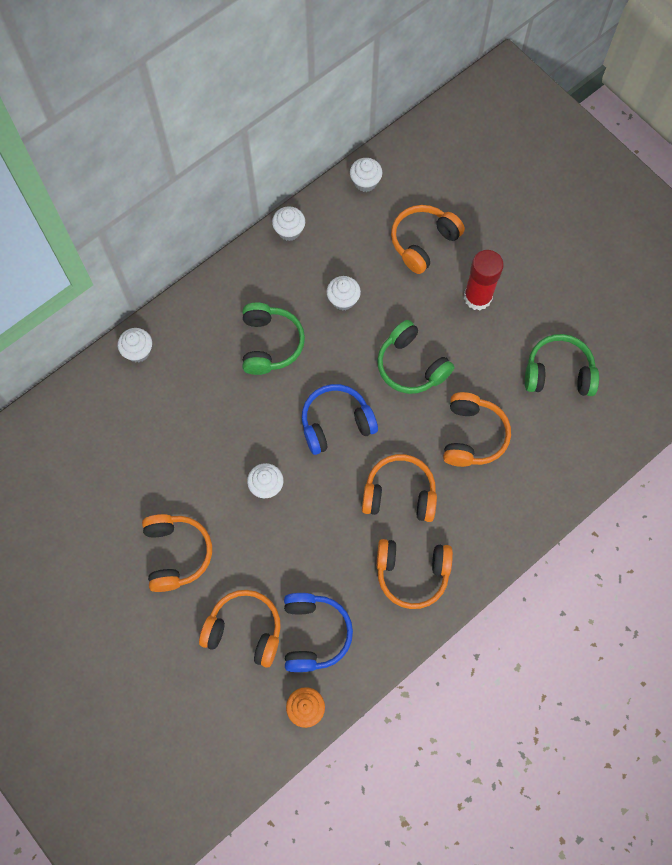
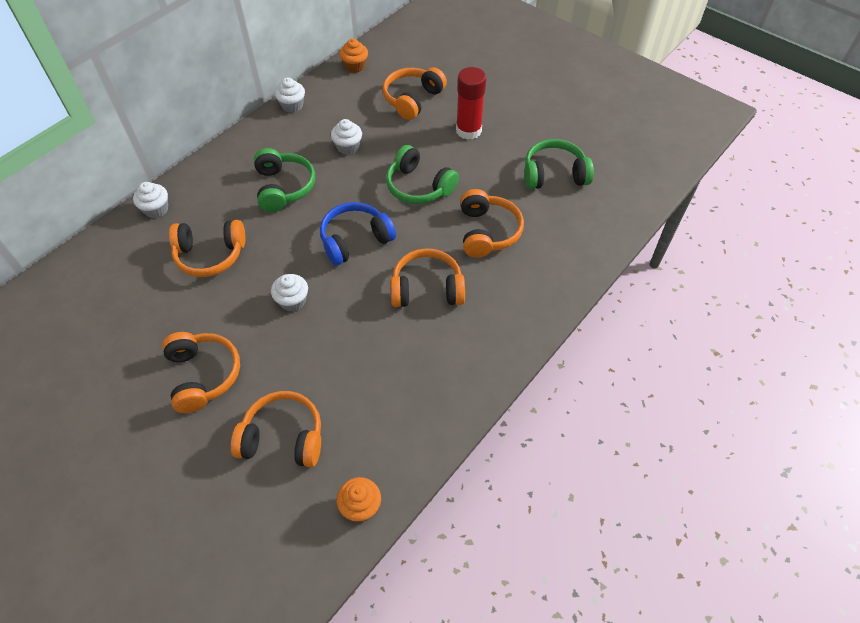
camera: 10 degrees left, 15 degrees down
(314, 634) = (359, 429): blue headphones -> none
(365, 182) = (355, 66): white cupcake -> orange cupcake
(412, 573) = (453, 355): orange headphones -> orange headphones (210, 255)

